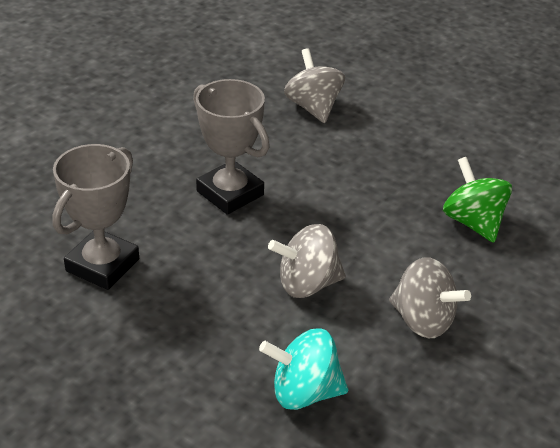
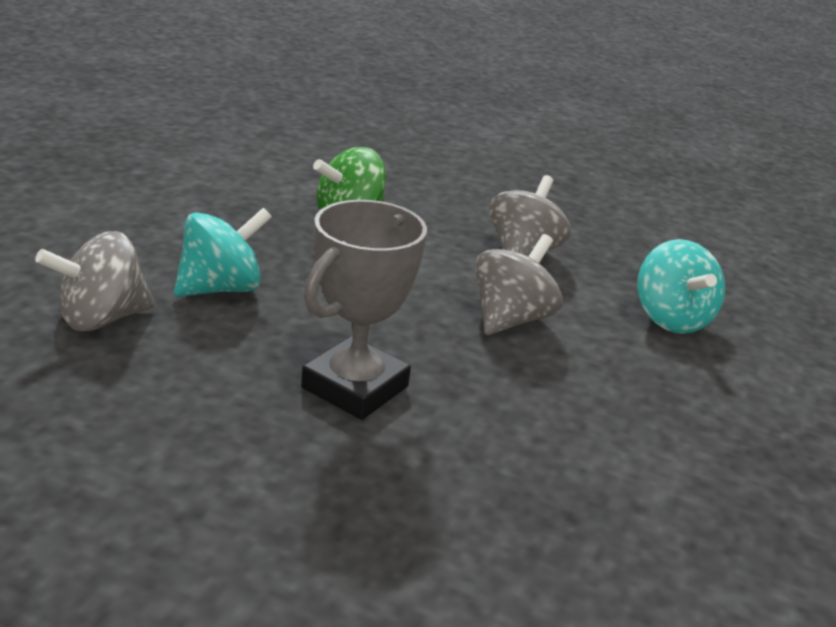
camera: 105 degrees left, 10 degrees down
(102, 265) = (580, 498): grey trophy -> none
(307, 284) = (511, 319): grey spinning top -> grey spinning top turned 120 degrees counterclockwise
(350, 151) = (221, 288): none -> turquoise spinning top

